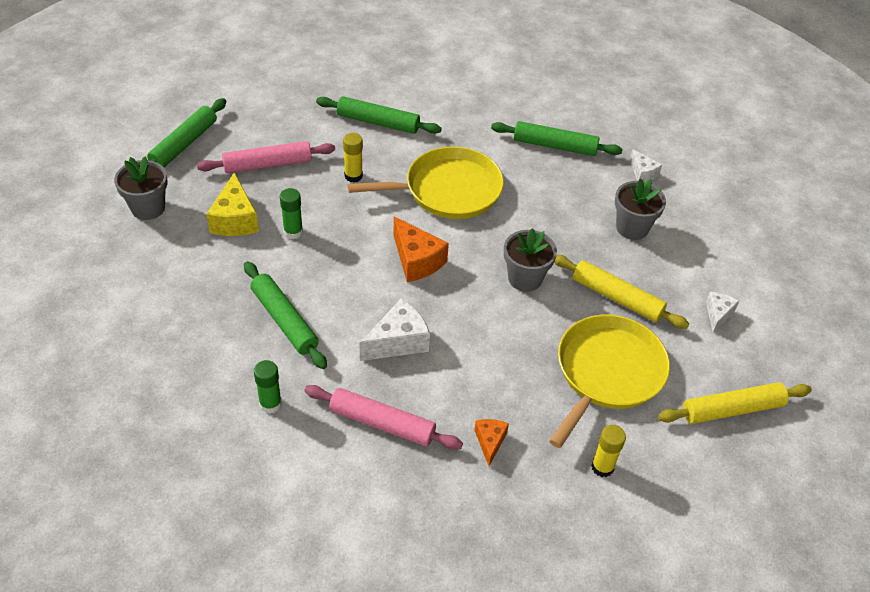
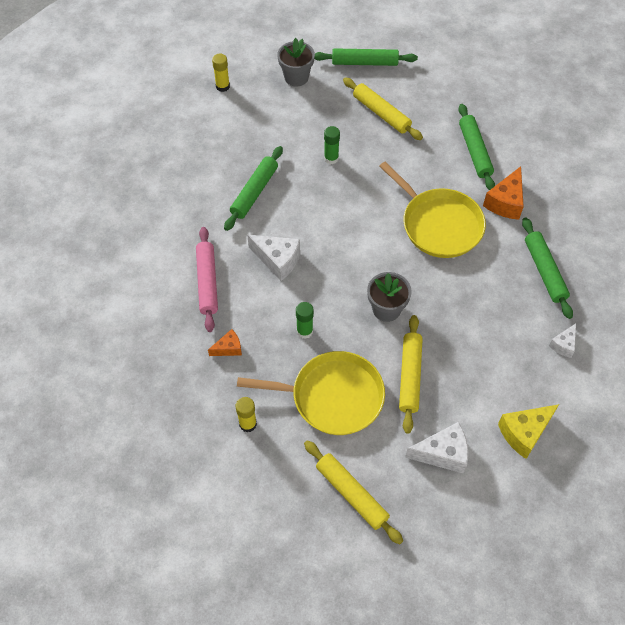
camera: 65 degrees right, 10 degrees up
(235, 219) = (319, 123): yellow cheese -> yellow cheese (524, 433)
(267, 164) = (381, 113): pink rolling pin -> yellow rolling pin
(270, 404) = (187, 218): green glue stick -> green glue stick (304, 331)
(353, 176) = (408, 164): yellow glue stick -> yellow glue stick (222, 86)
(416, 260) = (356, 237): orange cheese -> orange cheese (505, 202)
(632, 228) = (493, 360): grey flower pot -> none
(718, 314) = (443, 453): white cheese -> white cheese, size x1.71

